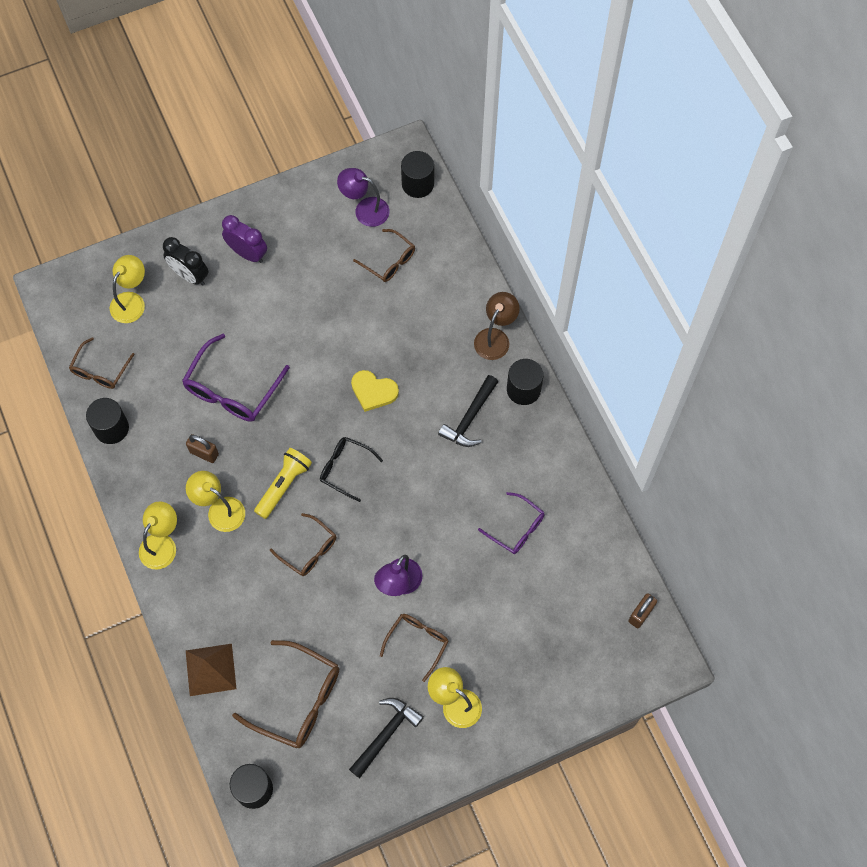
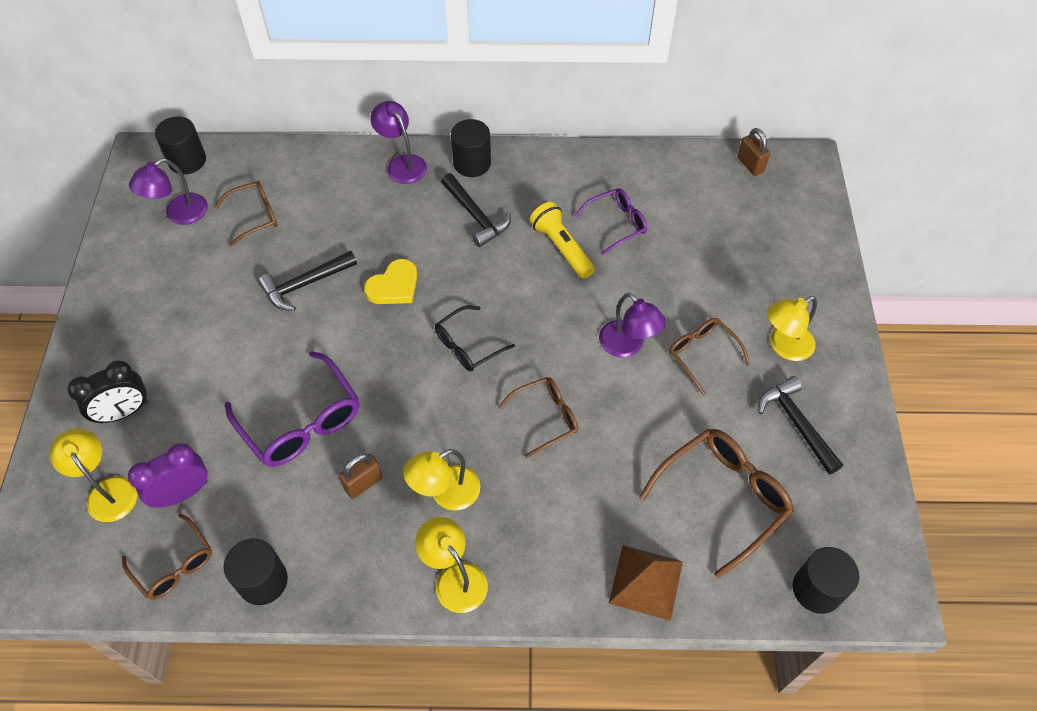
camera: 65 degrees left, 10 degrees down
(247, 253) = (143, 341): purple clock -> purple clock (182, 493)
(284, 485) = (453, 413): yellow flashlight -> yellow flashlight (561, 247)
(345, 330) = (305, 284): none -> black hammer
(495, 337) = (402, 164): brown lamp -> purple lamp

